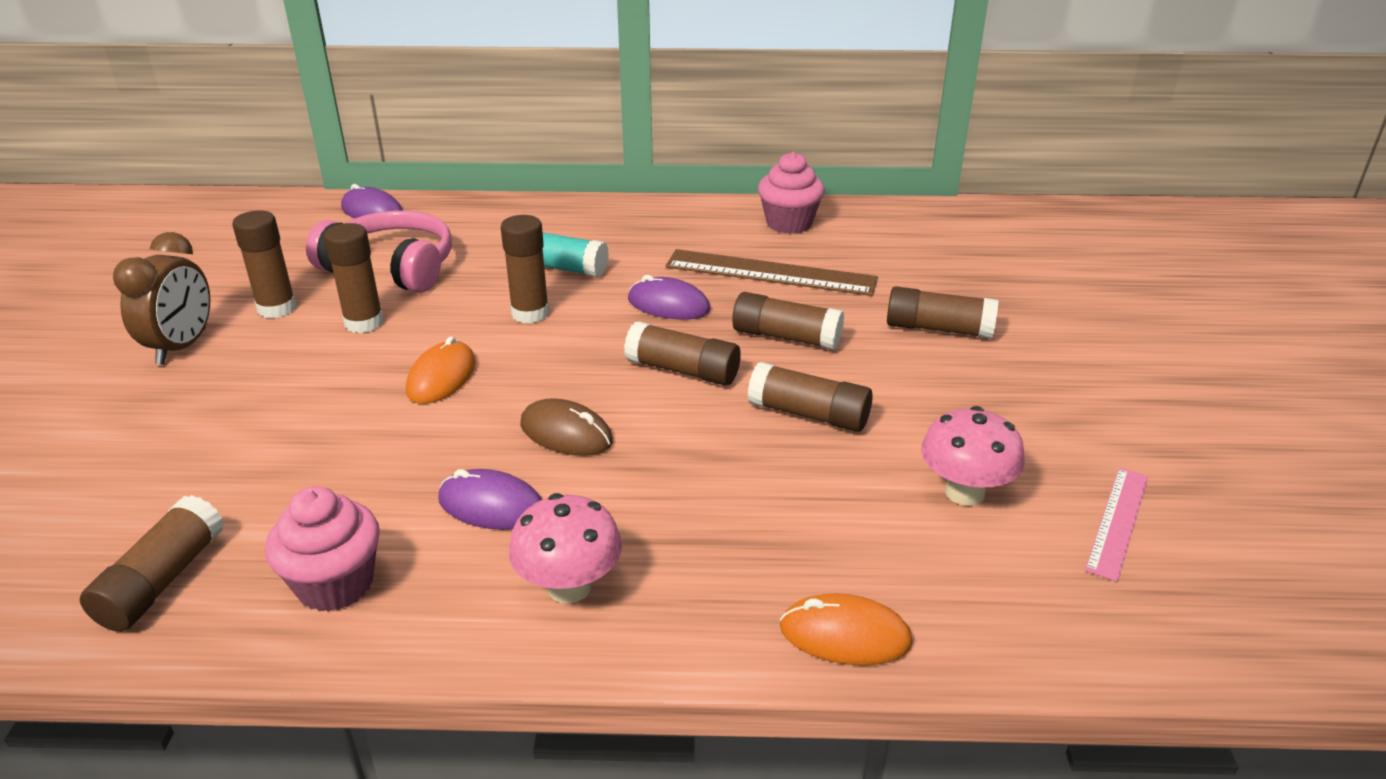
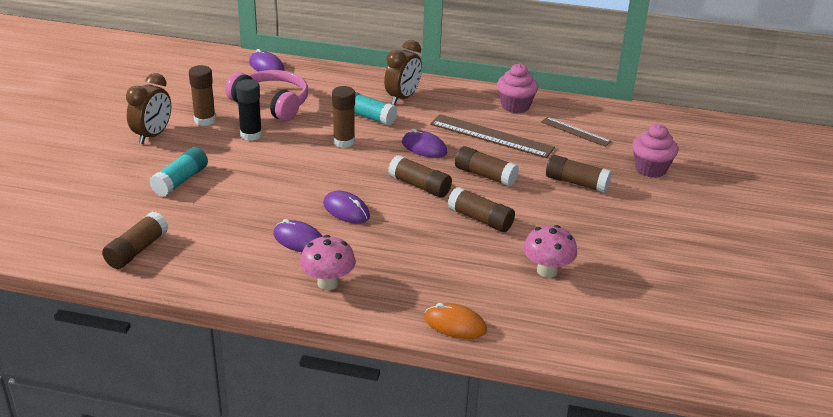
camera: 10 degrees right, 0 degrees up
(242, 423) = (180, 181): none -> turquoise glue stick
(335, 584) = (217, 264): pink cupcake -> pink cupcake (650, 169)
(364, 323) = (251, 135): brown glue stick -> black glue stick
(442, 377) = (287, 171): orange mouse -> none
(566, 433) = (346, 210): brown mouse -> purple mouse
(608, 232) = (402, 98): none -> brown clock
(898, 249) = (575, 131): none -> brown ruler
(1117, 521) = (622, 297): pink ruler -> none

